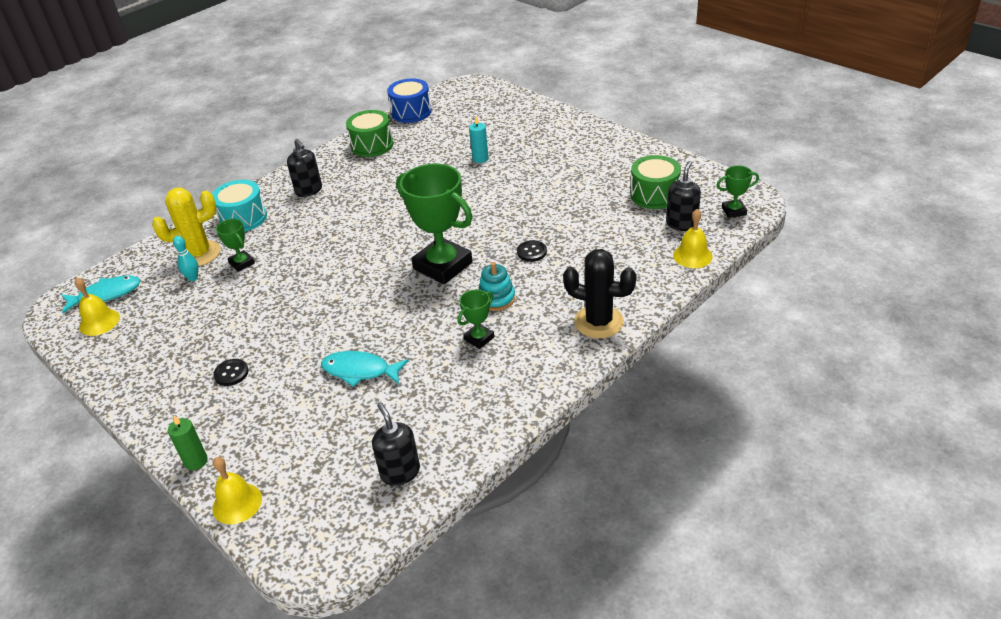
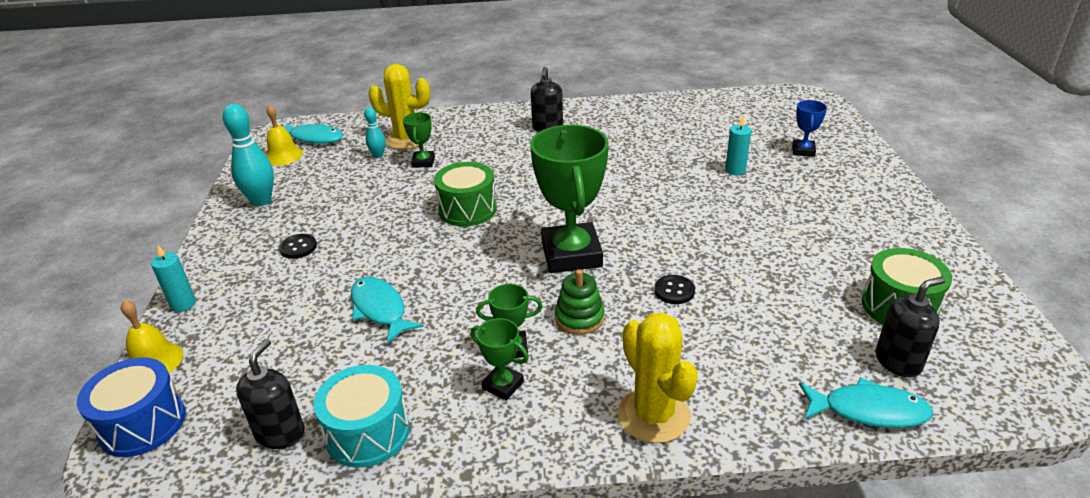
camera: 40 degrees right, 5 degrees down
(139, 363) = (261, 201): none -> turquoise bowling pin
(196, 461) = (183, 304): green candle -> turquoise candle
(243, 218) = (471, 127): turquoise drum -> turquoise drum (367, 433)
(372, 145) = (648, 113): green drum -> green drum (467, 209)
(411, 112) = (720, 99): blue drum -> blue drum (143, 424)
(496, 298) = (579, 318): turquoise stacking toy -> green stacking toy
(507, 125) = (803, 151): none -> blue trophy
(598, 322) = (653, 415): black cactus -> yellow cactus
(692, 256) = (868, 411): yellow bell -> turquoise fish
(734, 211) = (998, 388): green trophy -> green trophy (503, 385)

